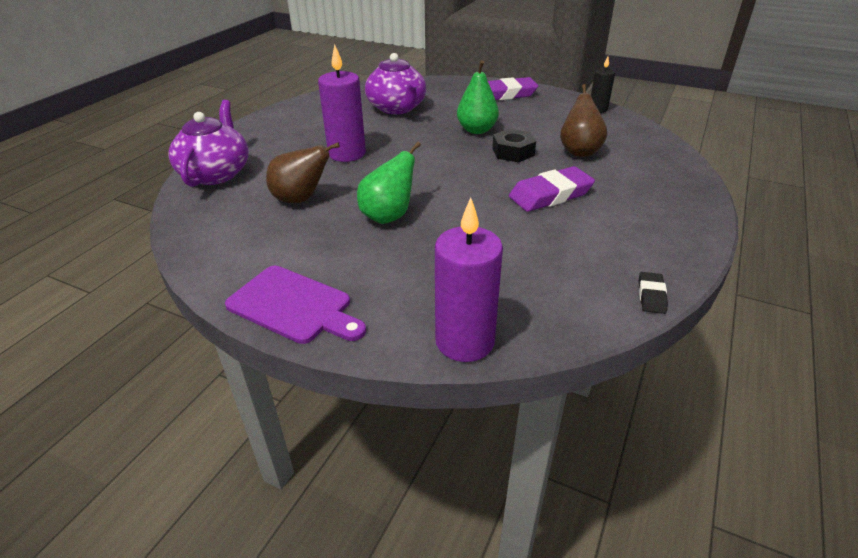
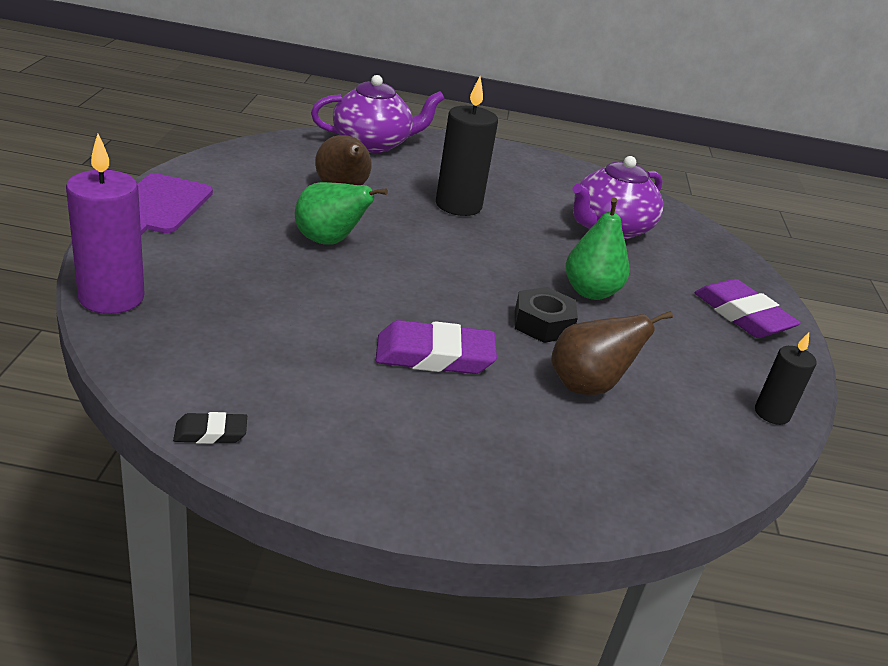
camera: 65 degrees right, 5 degrees down
(347, 153) = (458, 205): purple candle -> black candle
(550, 195) = (434, 355): purple eraser -> purple eraser turned 45 degrees counterclockwise

